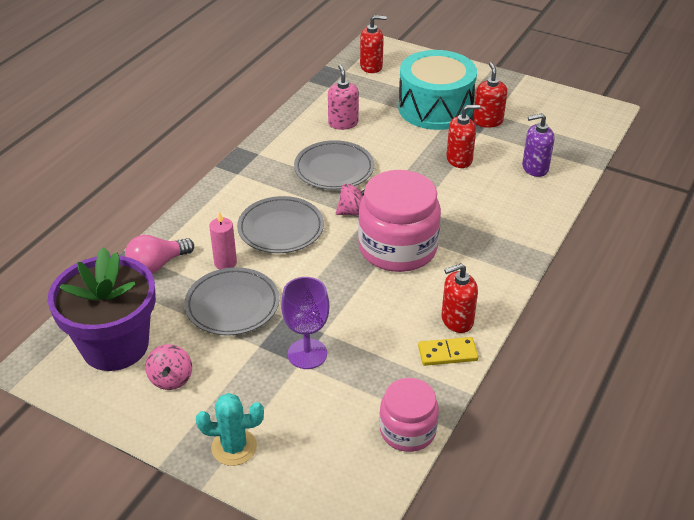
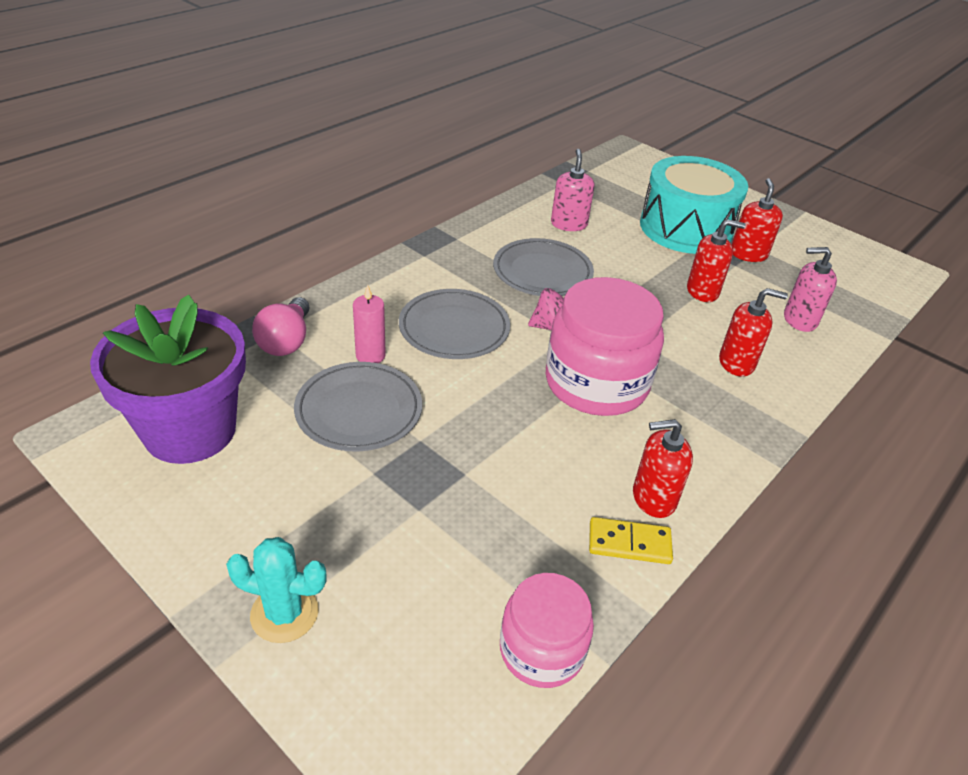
camera: 10 degrees right, 0 degrees up
(157, 265) = (286, 341): pink light bulb -> pink light bulb turned 60 degrees counterclockwise
(171, 379) = (241, 492): pink spinning top -> none
(307, 354) = (433, 498): purple goblet -> none
(371, 67) = (619, 171): red soap dispenser -> red soap dispenser (736, 363)
(535, 168) = (799, 320): purple soap dispenser -> pink soap dispenser

